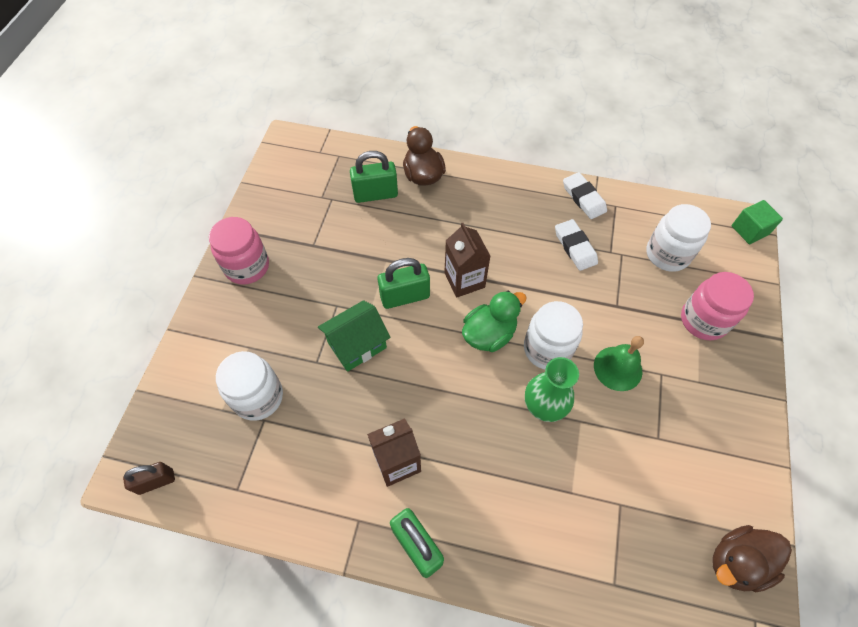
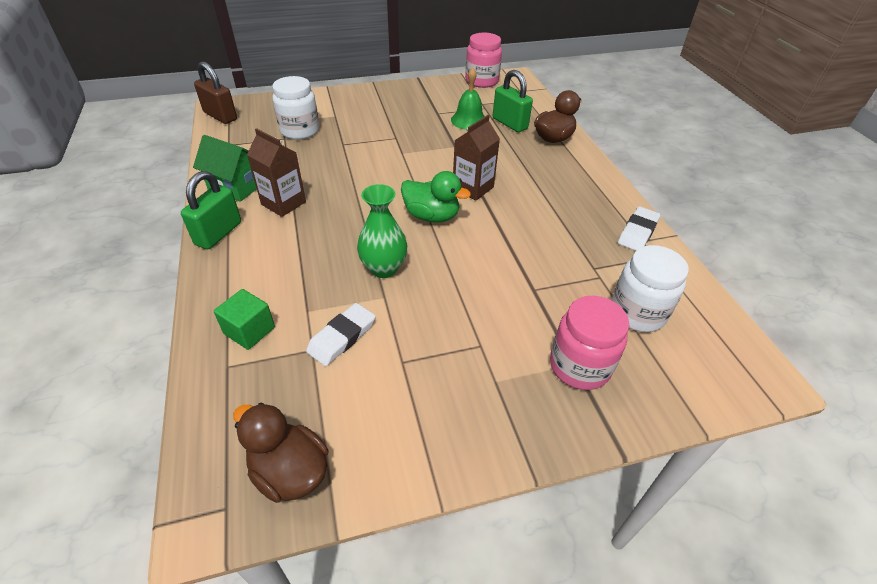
camera: 60 degrees right, 15 degrees down
(156, 481) = (220, 116): brown padlock -> brown padlock, size x1.51
(247, 267) = (396, 95): pink jar -> pink jar (481, 81)
(357, 345) = (369, 156): green house -> green house (236, 186)
(405, 296) = (430, 164): green padlock -> none
(547, 349) = (444, 254): white jar -> none
(575, 247) = (573, 242): white eraser -> white eraser (342, 337)
(618, 368) = (461, 308): green bell -> green bell (468, 120)
(749, 230) = (757, 383): green cube -> green cube (249, 331)

